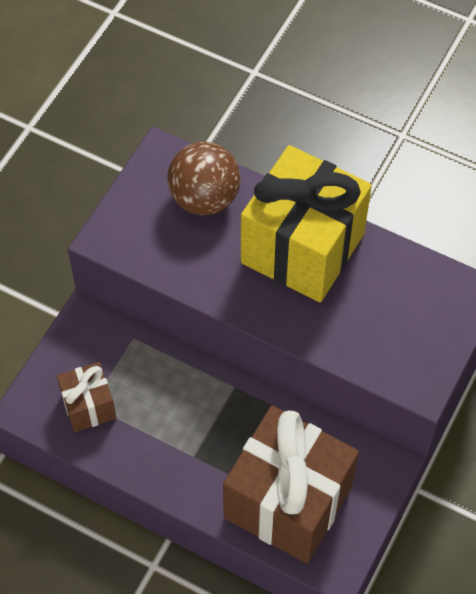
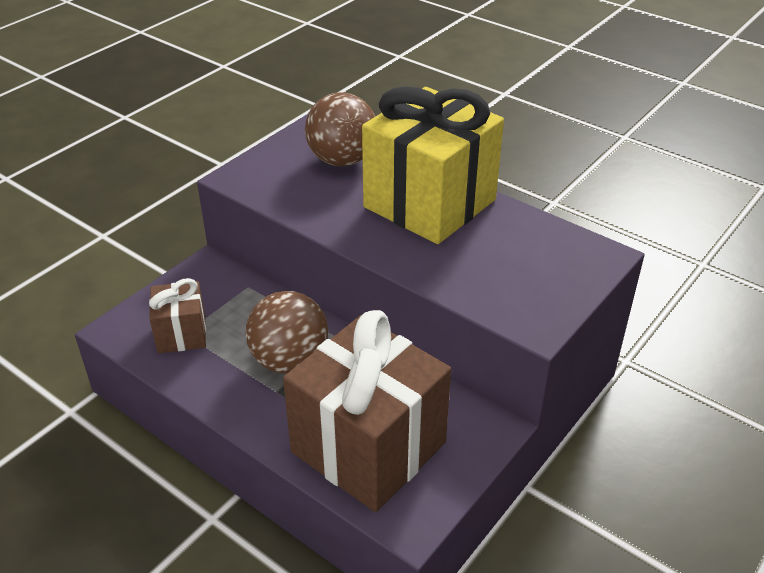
camera: 10 degrees right, 20 degrees down
(197, 421) = (289, 360): none -> brown ball

